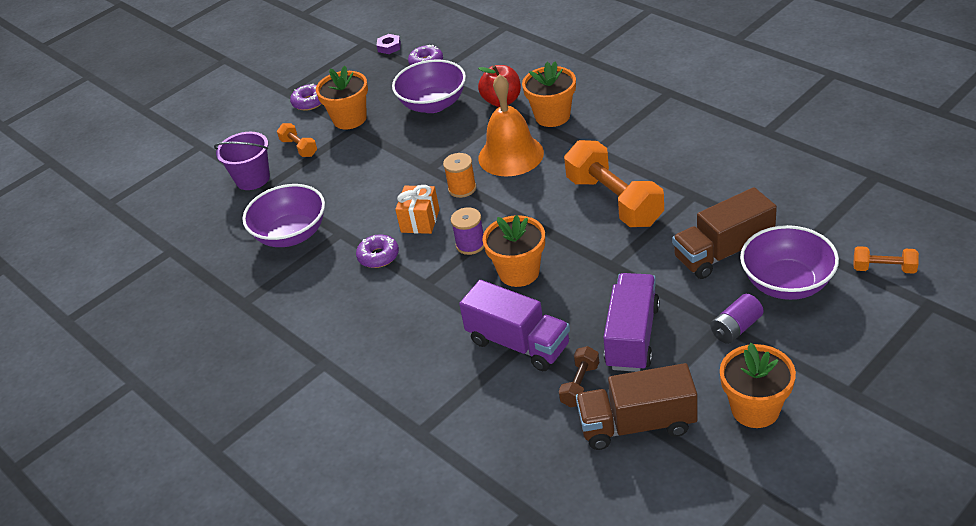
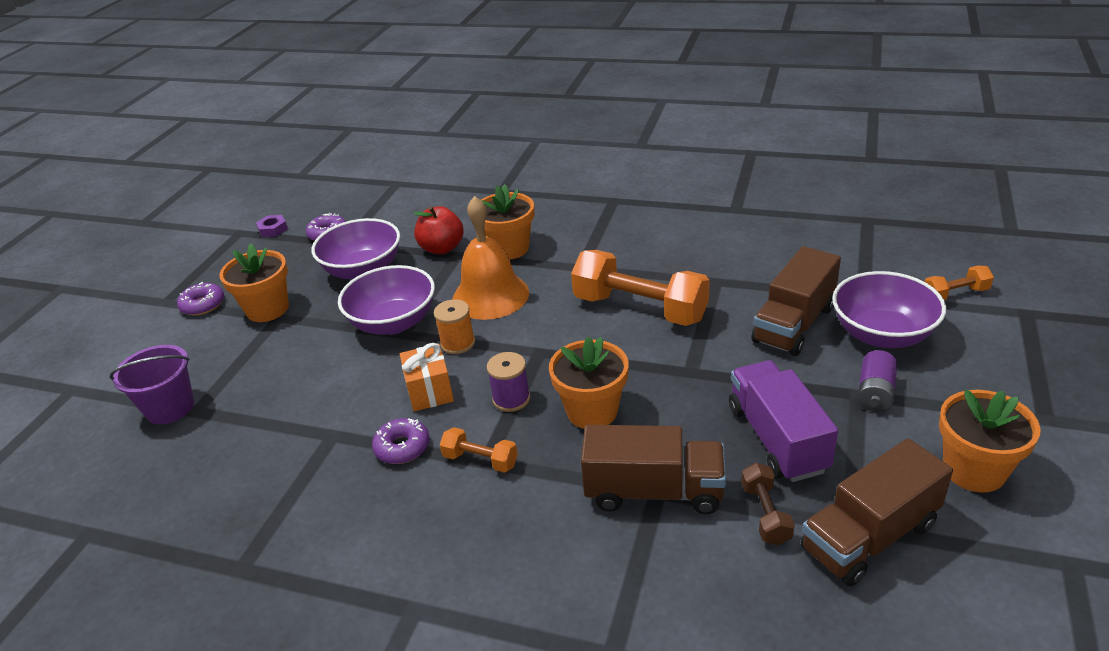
camera: 30 degrees left, 5 degrees down
(291, 234) = (264, 458): purple bowl -> purple bowl (393, 322)
(299, 148) = (217, 356): orange dumbbell -> orange dumbbell (480, 460)
(518, 343) = (654, 491): purple truck -> brown truck

